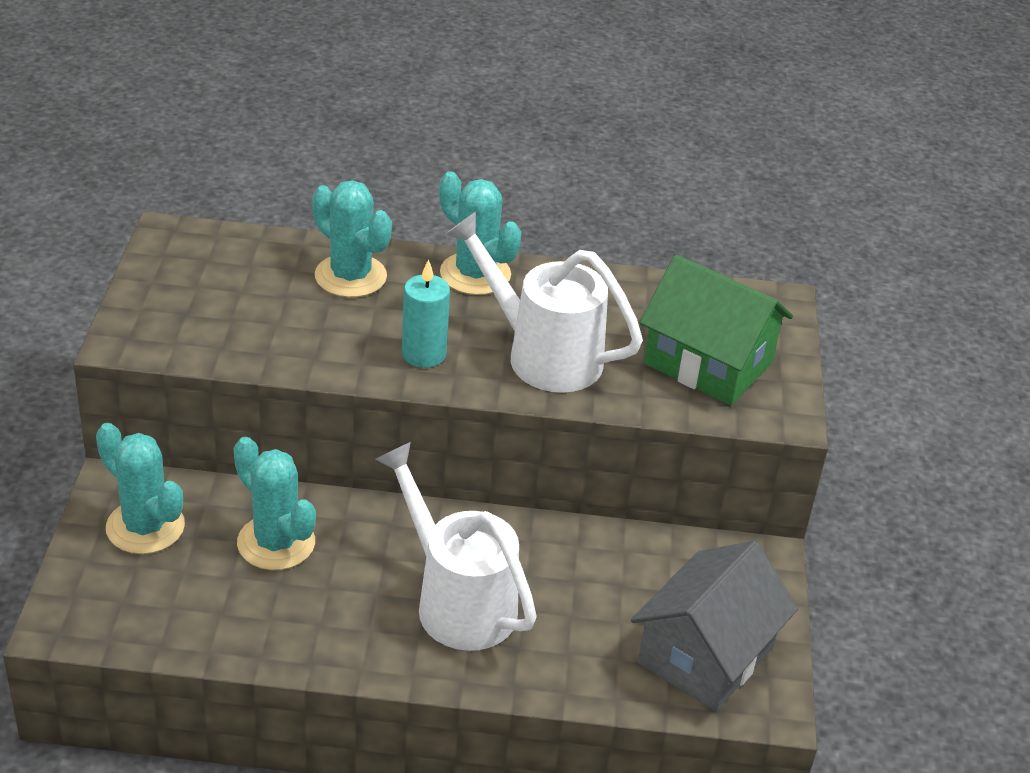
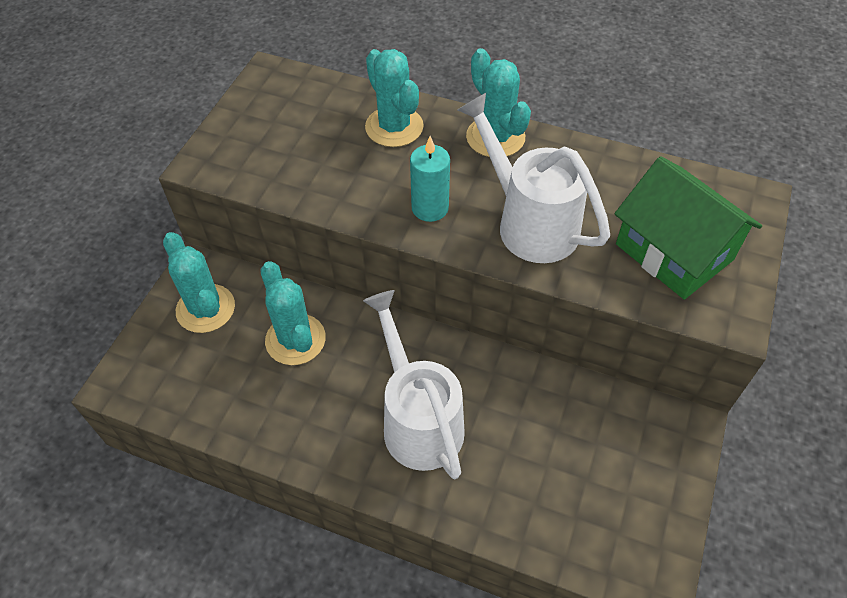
camera: 20 degrees right, 15 degrees up
(705, 655) = (611, 515): grey house -> none

